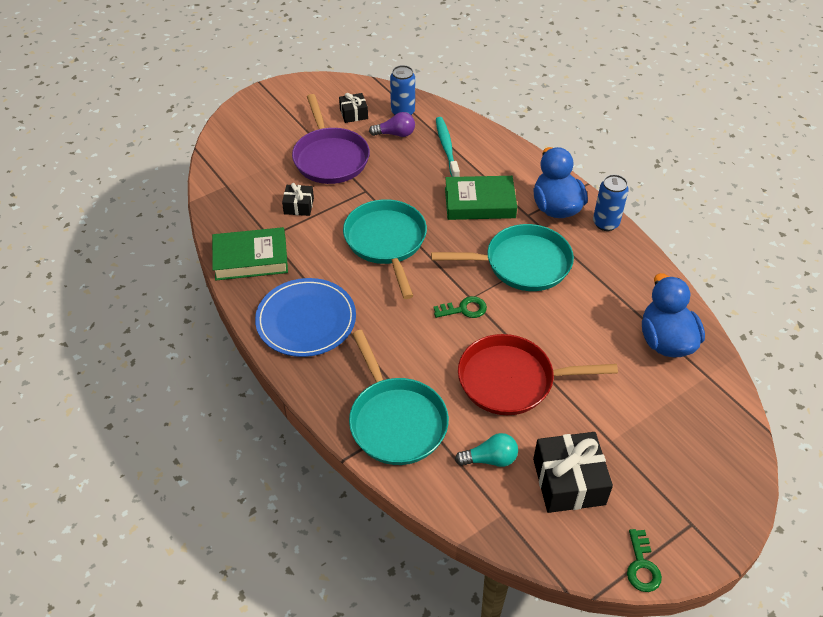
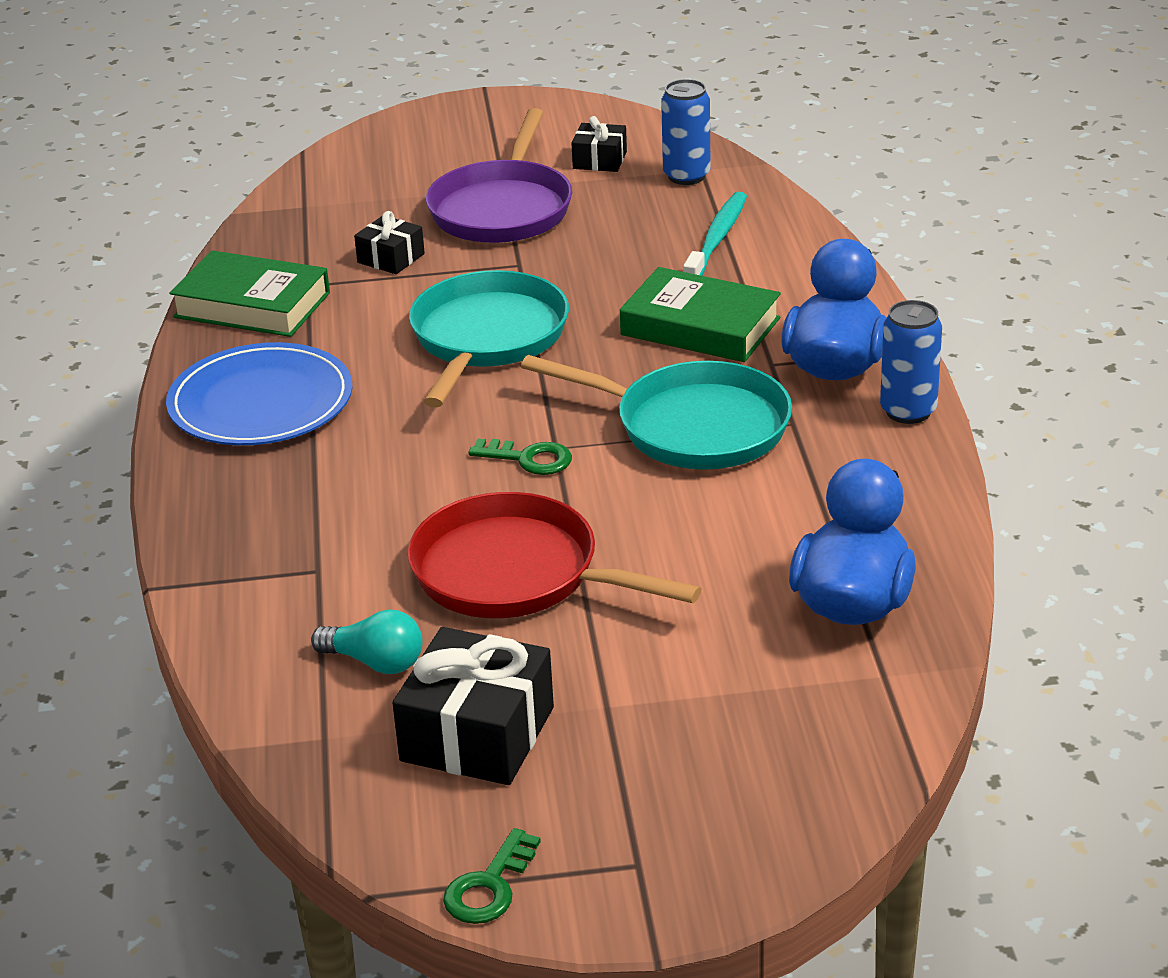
camera: 30 degrees right, 15 degrees down
(395, 134) = (644, 202): purple light bulb -> none
(395, 421) = (274, 566): turquoise pan -> none

